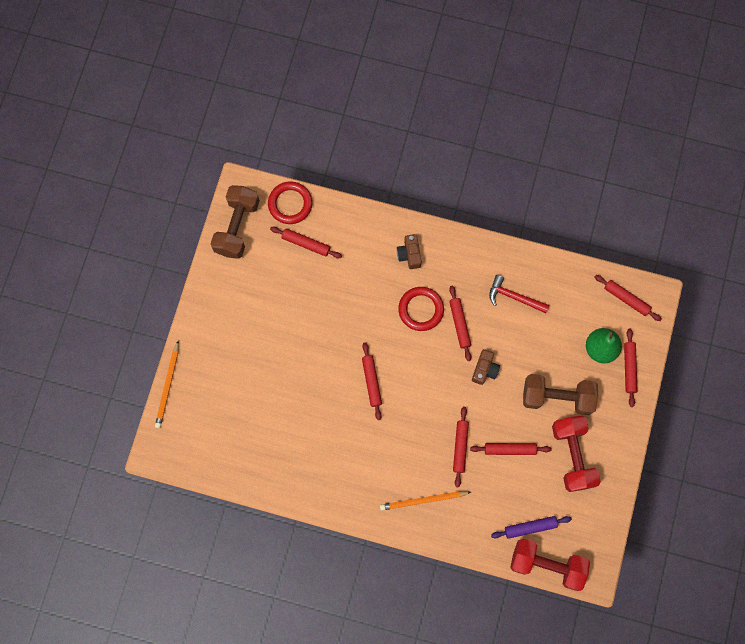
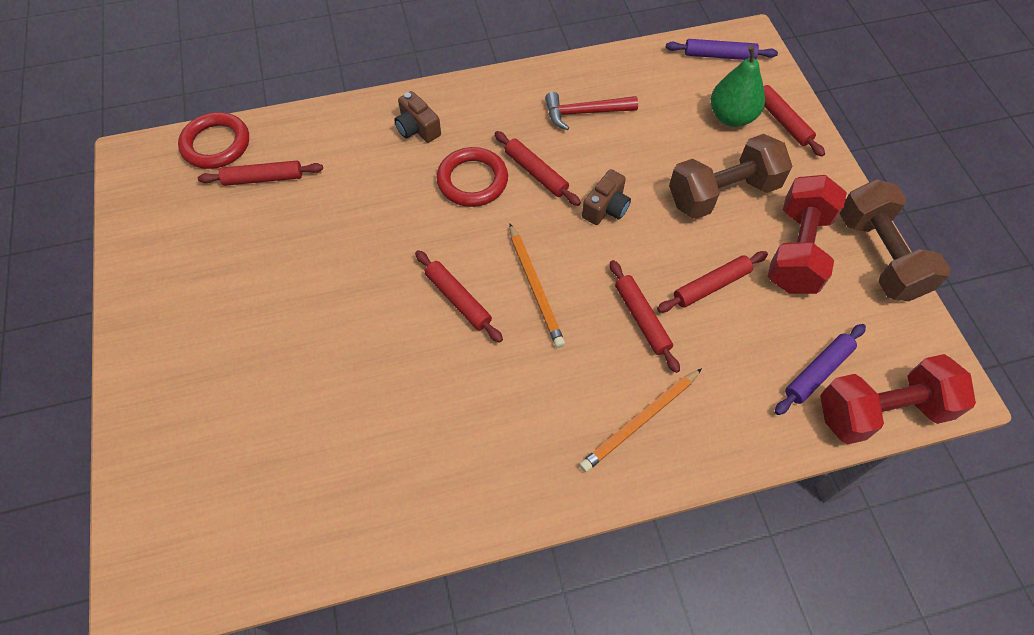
camera: 30 degrees left, 15 degrees down
(168, 386) = (121, 473): orange pencil -> orange pencil (535, 287)
(237, 227) = (147, 203): brown dumbbell -> brown dumbbell (879, 256)
(484, 369) = (606, 208): brown camera -> brown camera turned 45 degrees clockwise
(572, 455) = (797, 250): red dumbbell -> red dumbbell turned 60 degrees clockwise
(626, 299) = (719, 55): red rolling pin -> purple rolling pin

